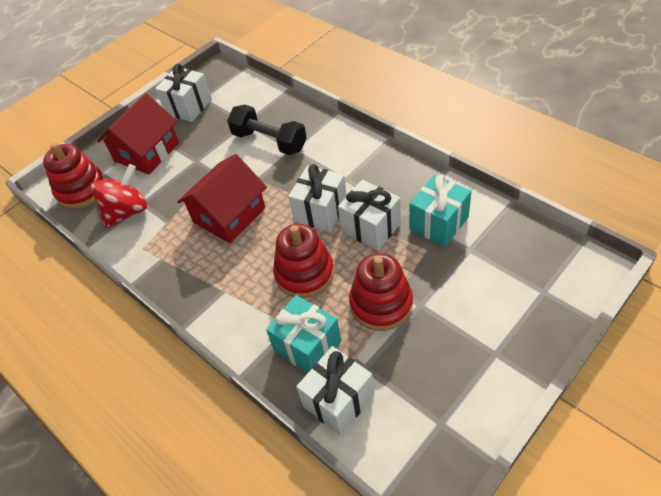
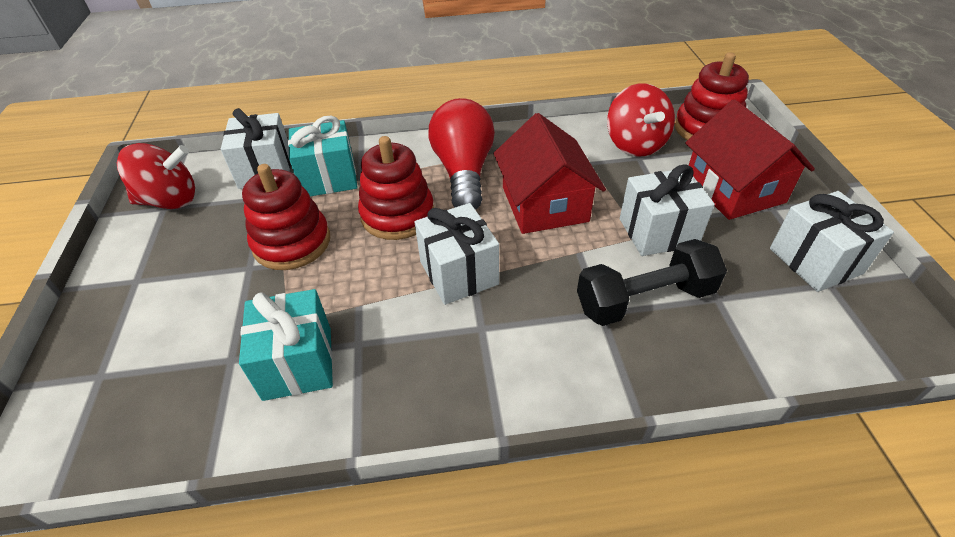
camera: 125 degrees right, 5 degrees down
(230, 274) = (464, 172): none -> red light bulb
(371, 228) = (379, 297): white gift -> white gift (658, 232)
(431, 428) = (170, 200): none -> red spinning top

